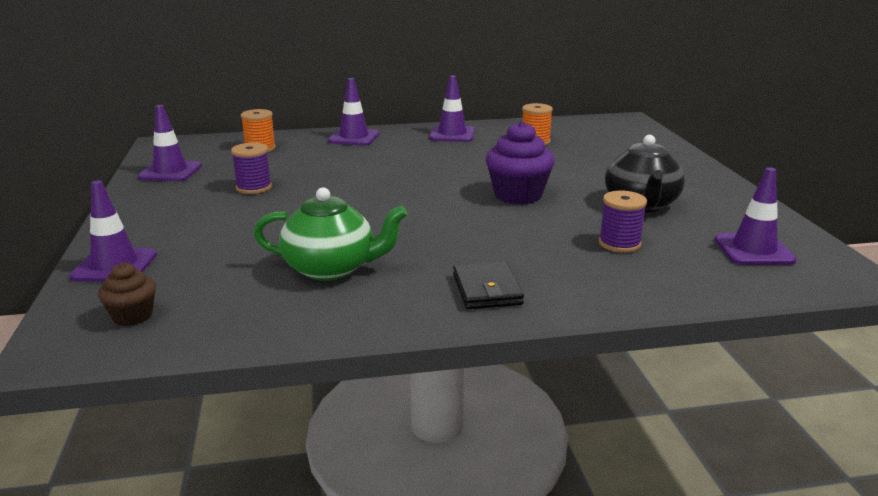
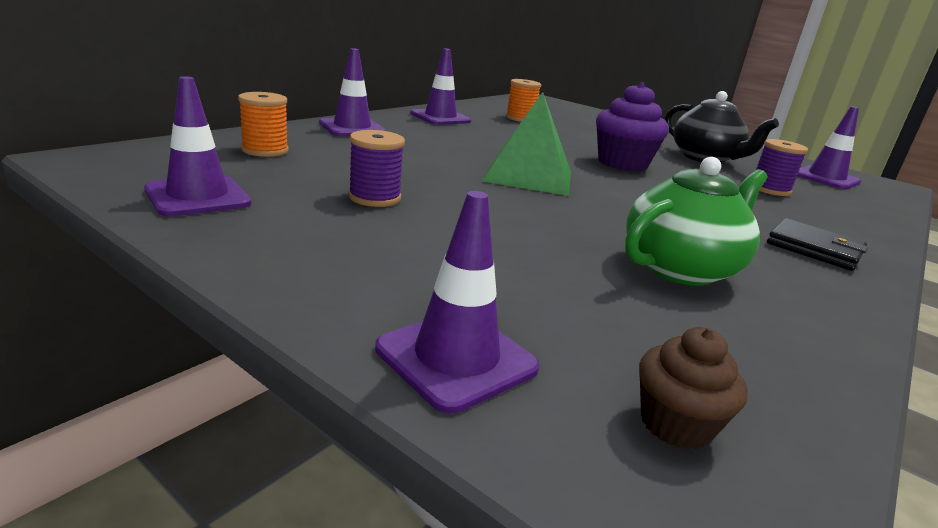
camera: 45 degrees left, 0 degrees up
(396, 191) = (528, 176): none -> green pyramid

